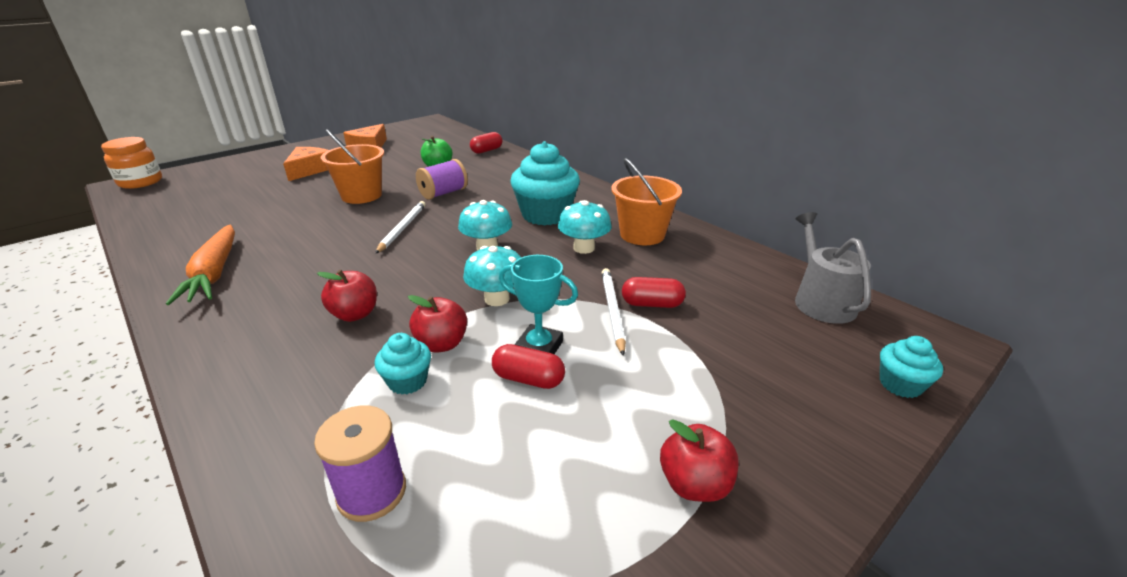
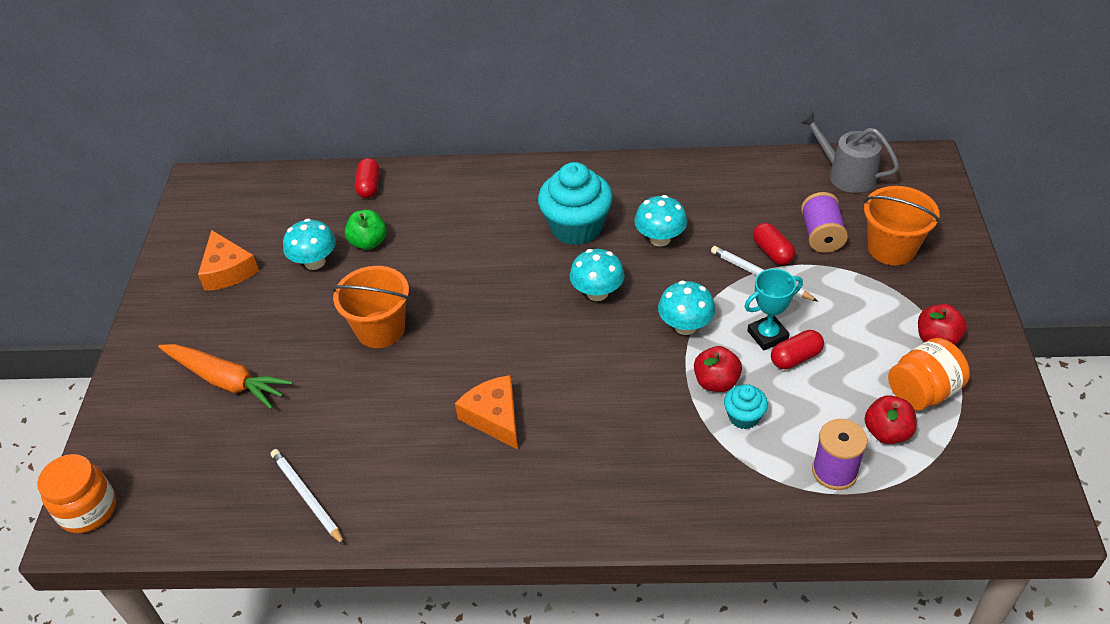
camera: 45 degrees left, 15 degrees up
(214, 273) = (453, 487): orange carrot -> orange carrot (226, 381)
(309, 170) = (245, 346): orange cheese -> orange cheese (494, 417)
(355, 314) = (627, 414): red apple -> red apple (887, 432)
(402, 161) = (315, 262): none -> turquoise mushroom
(402, 228) = (498, 329): white pencil -> white pencil (306, 497)
(443, 193) = (448, 269): purple spool -> purple spool (821, 235)
(587, 516) = (923, 392): none -> orange jar
(642, 234) = (674, 194): orange bucket -> orange bucket (891, 248)
(652, 304) = (772, 252): red capsule -> red capsule turned 75 degrees counterclockwise
(900, 384) = (941, 209): turquoise cupcake -> none

